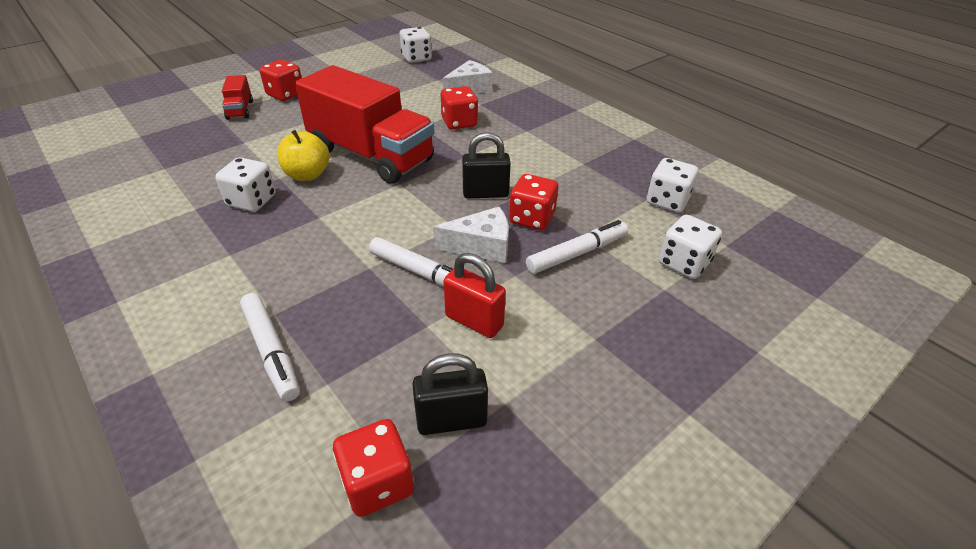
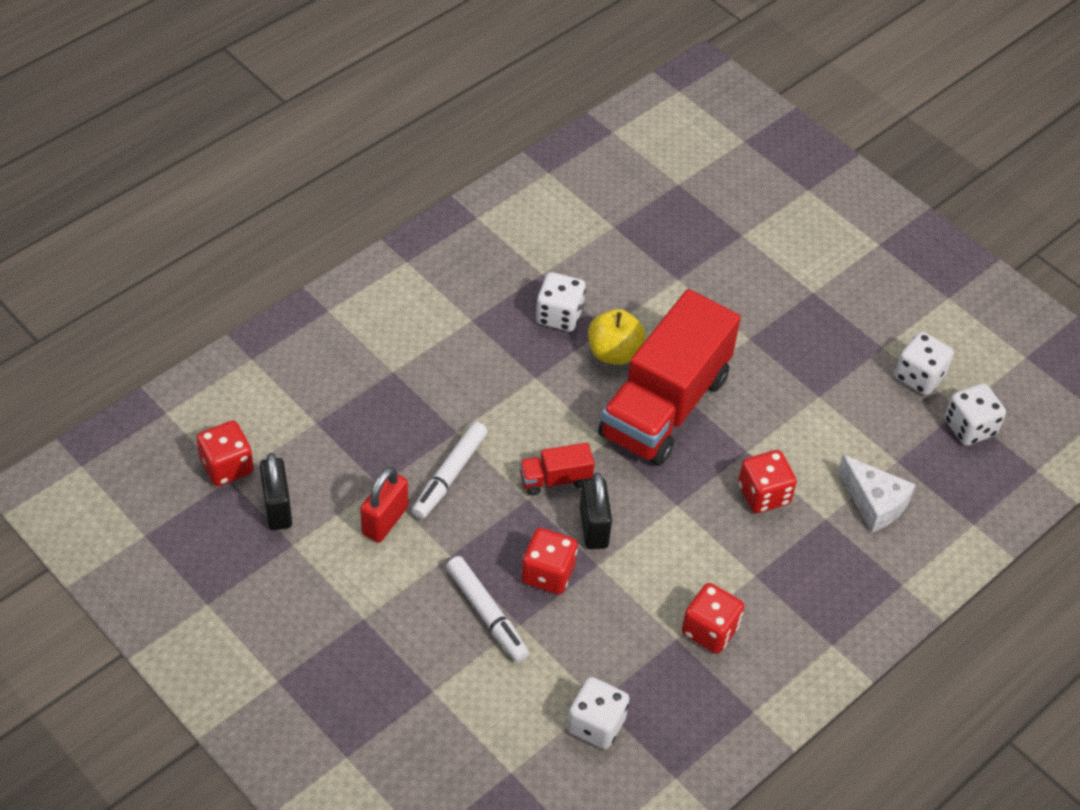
camera: 85 degrees right, 10 degrees up
(240, 110) = (756, 256): red truck -> red truck (555, 479)
(271, 351) = (350, 379): white marker -> none
(285, 94) = (808, 291): red dice -> red dice (710, 630)
(481, 246) = (495, 525): white cheese -> none
(684, 263) = (475, 718): white dice -> white dice (919, 376)

